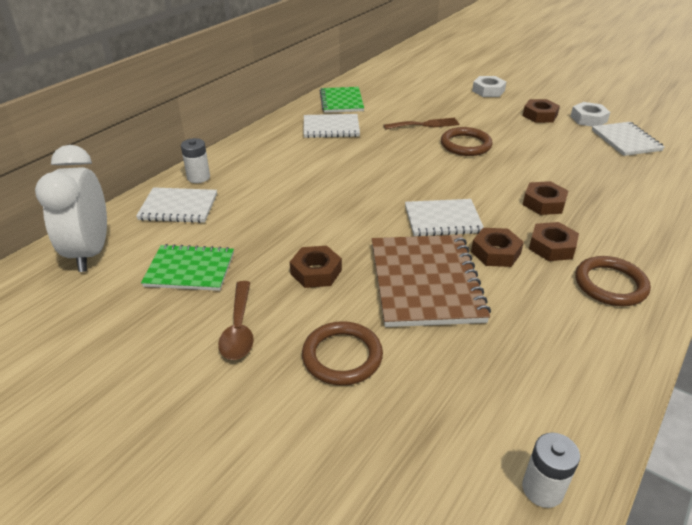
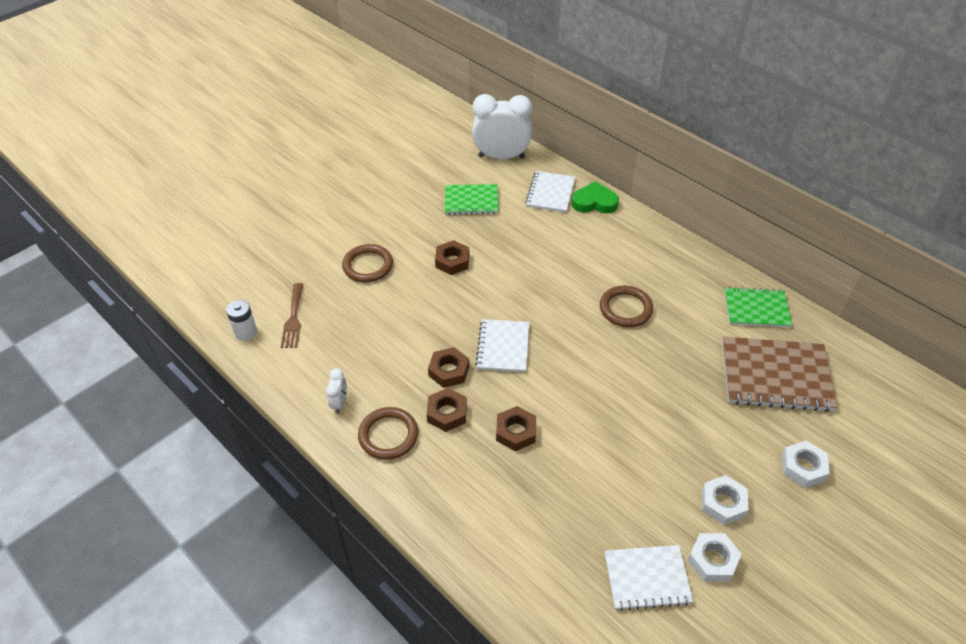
camera: 100 degrees right, 10 degrees up
(190, 269) = (471, 201): green notebook -> green notebook turned 75 degrees clockwise
(198, 177) = (594, 202): white battery -> green heart
(239, 329) = (407, 223): brown spoon -> none
(331, 128) = (687, 293): white notebook -> none
(425, 124) = (695, 374): brown fork -> brown fork (293, 319)
(425, 282) = (424, 319): brown notebook -> brown notebook (775, 376)
(465, 145) = (643, 400): brown ring -> brown ring (625, 309)
(540, 115) = (723, 503): brown nut -> white nut
(597, 335) = (339, 403): none -> white clock

